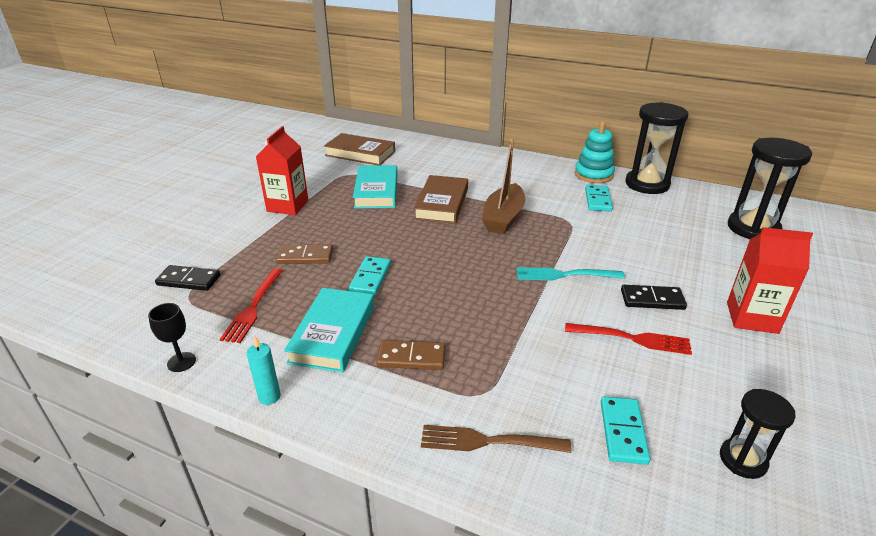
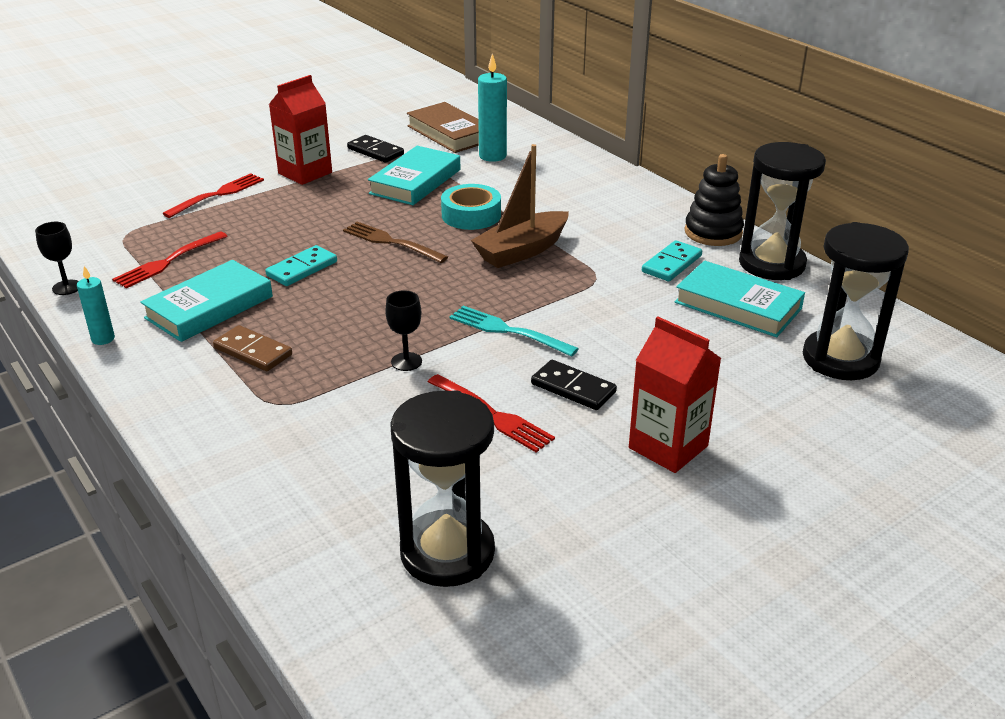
camera: 30 degrees right, 0 degrees up
(189, 280) = (141, 220): black domino -> black domino (375, 151)
(235, 241) = (218, 195): none -> red fork
(305, 256) = (264, 229): brown domino -> none
(407, 161) = (492, 156): none -> turquoise candle
(442, 203) = (471, 215): brown book -> turquoise tape
(488, 441) = (234, 441): brown fork -> brown fork (391, 242)
(530, 322) = (406, 361): none -> black goblet
(593, 175) = (713, 232): turquoise stacking toy -> black stacking toy
(622, 432) = (364, 484): turquoise domino -> none
(664, 214) = (738, 305): none -> turquoise book
(743, 460) = (447, 552): black hourglass -> black hourglass, size x1.78

